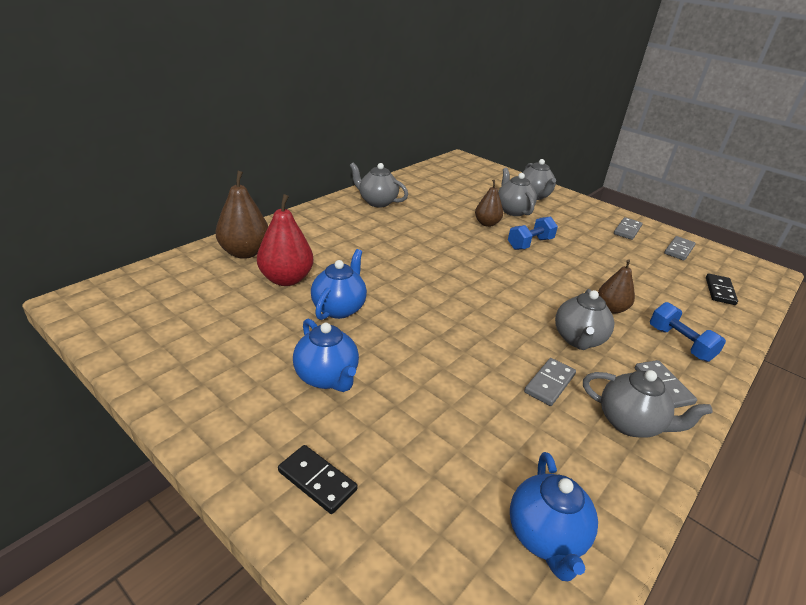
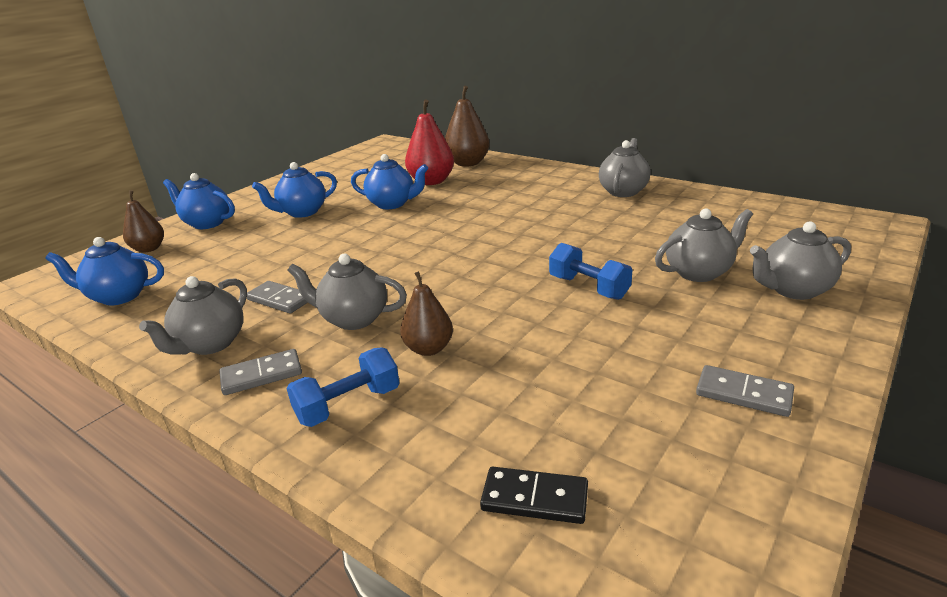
camera: 90 degrees right, 5 degrees down
(317, 480) = (207, 223): black domino -> blue teapot
(487, 223) = (628, 255): brown pear -> brown pear (149, 249)
(679, 250) = (705, 466): grey domino -> none

